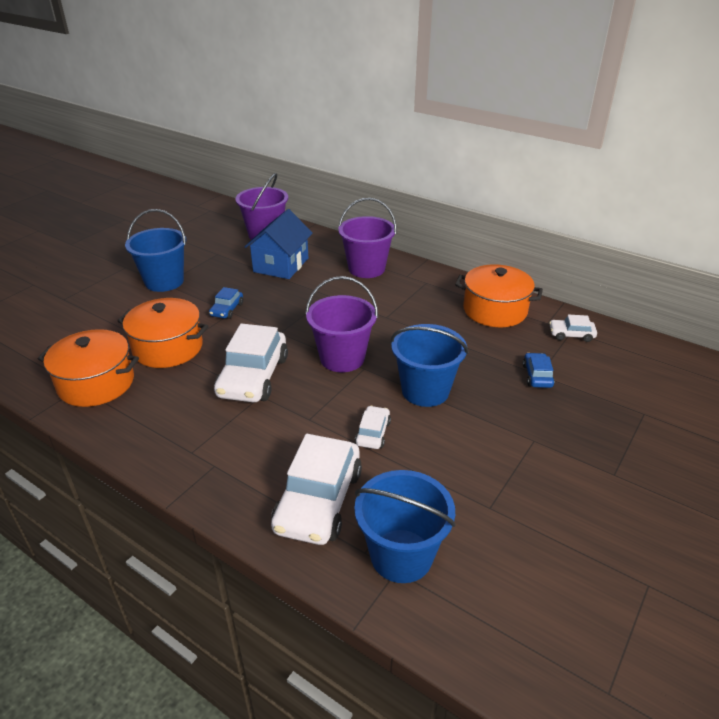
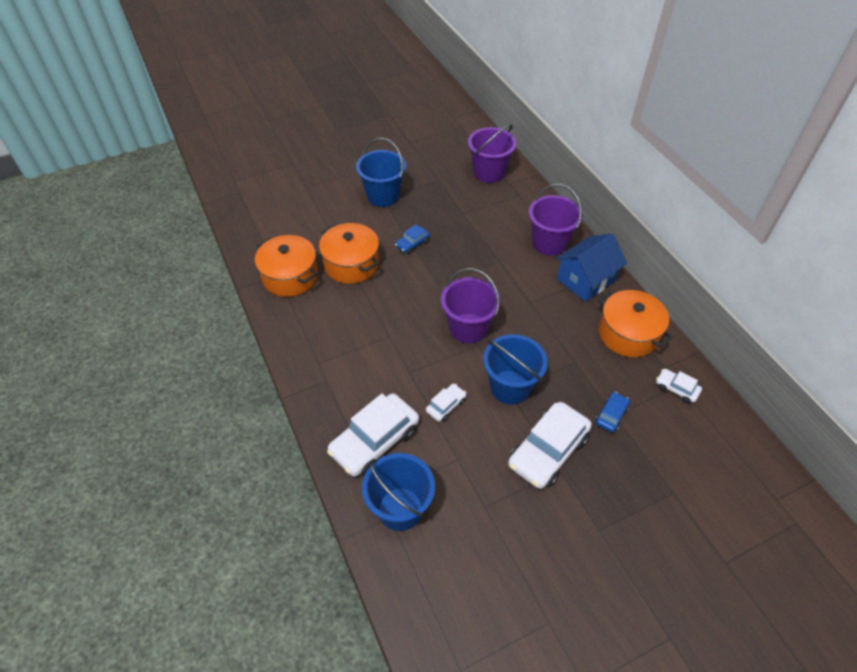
camera: 30 degrees right, 15 degrees up
(253, 377) = (394, 317): white car -> white car (548, 451)
(281, 265) = (481, 212): blue house -> blue house (585, 280)

